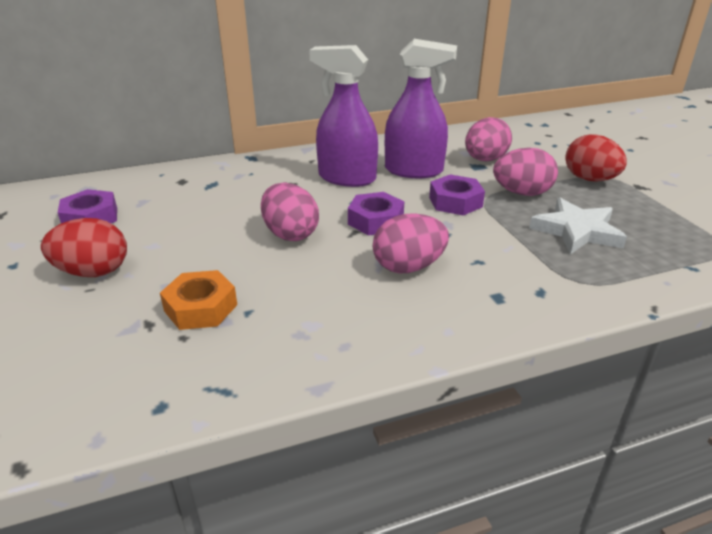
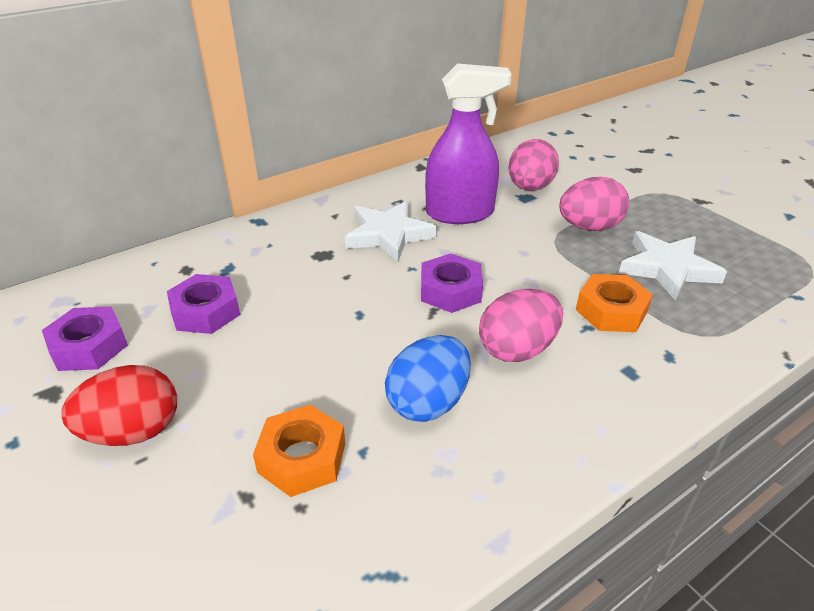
camera: 15 degrees left, 5 degrees up
(290, 234) = (360, 327): pink egg -> none
(315, 290) = (428, 402): none -> blue egg
(346, 178) = (388, 235): purple spray bottle -> white star
(455, 202) = (525, 250): purple nut -> purple nut (206, 311)
(506, 253) = (611, 311): none -> orange nut
(589, 179) = (648, 199): red egg -> none

